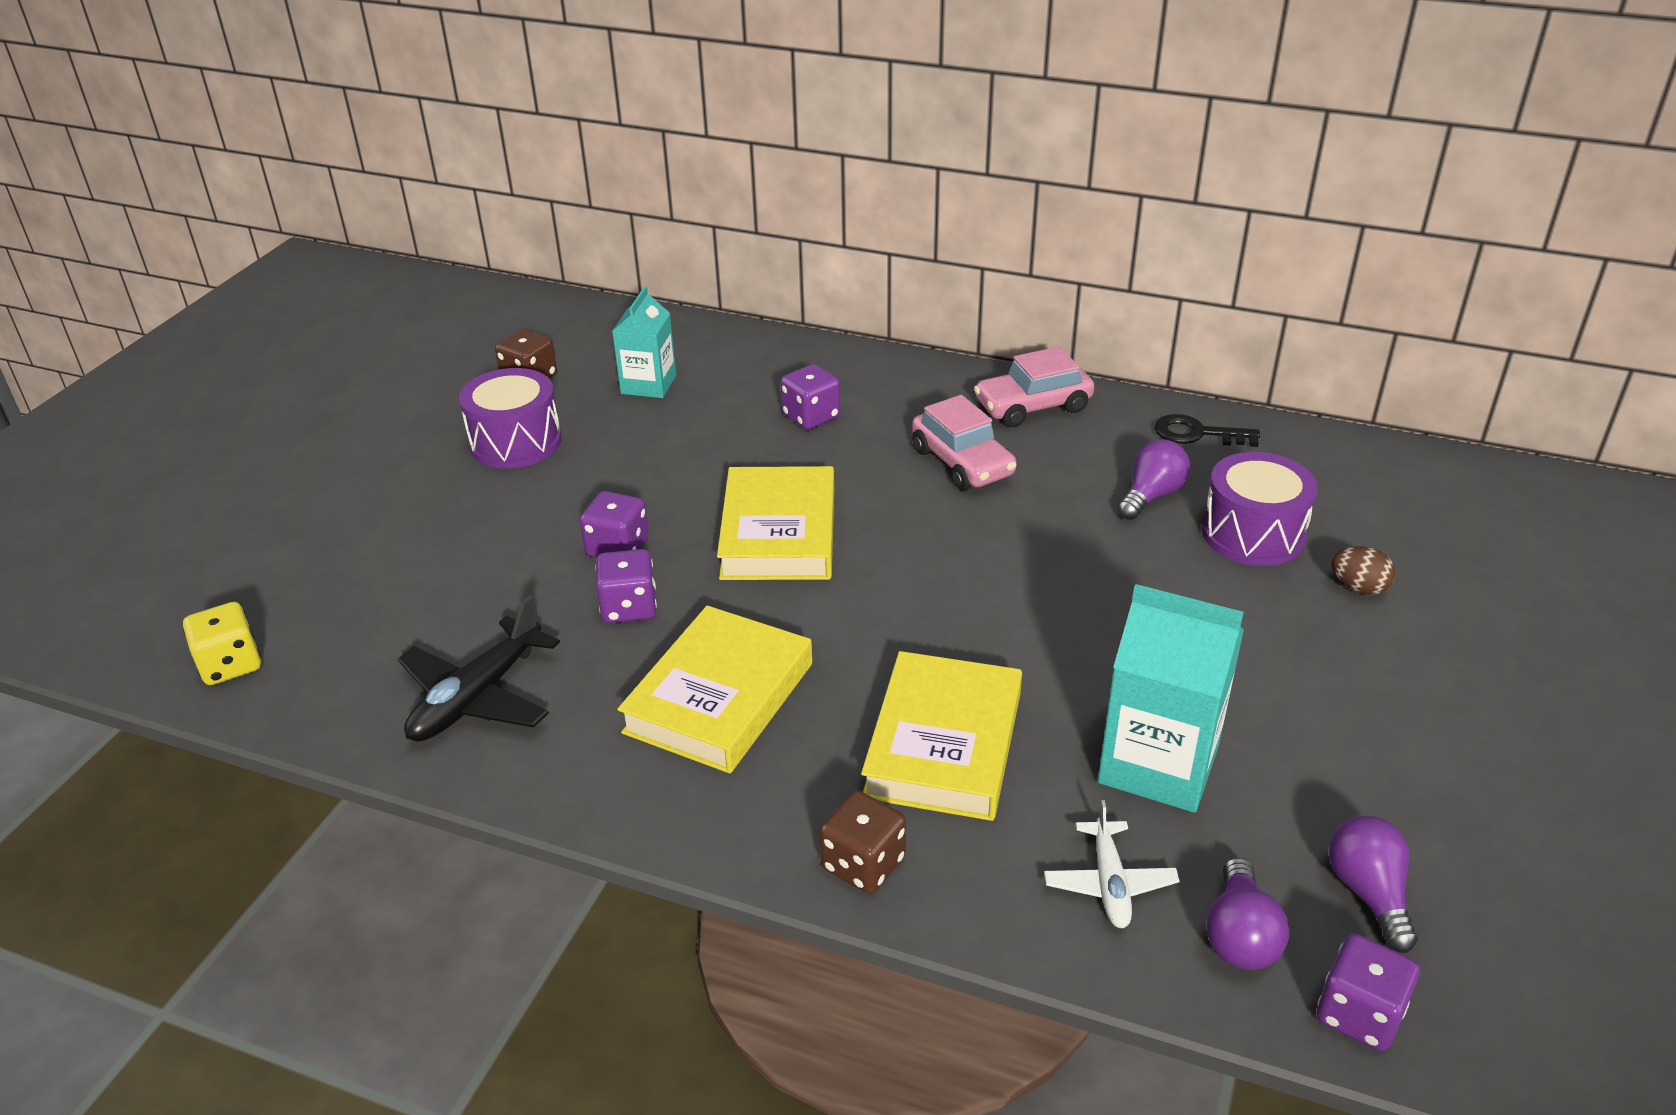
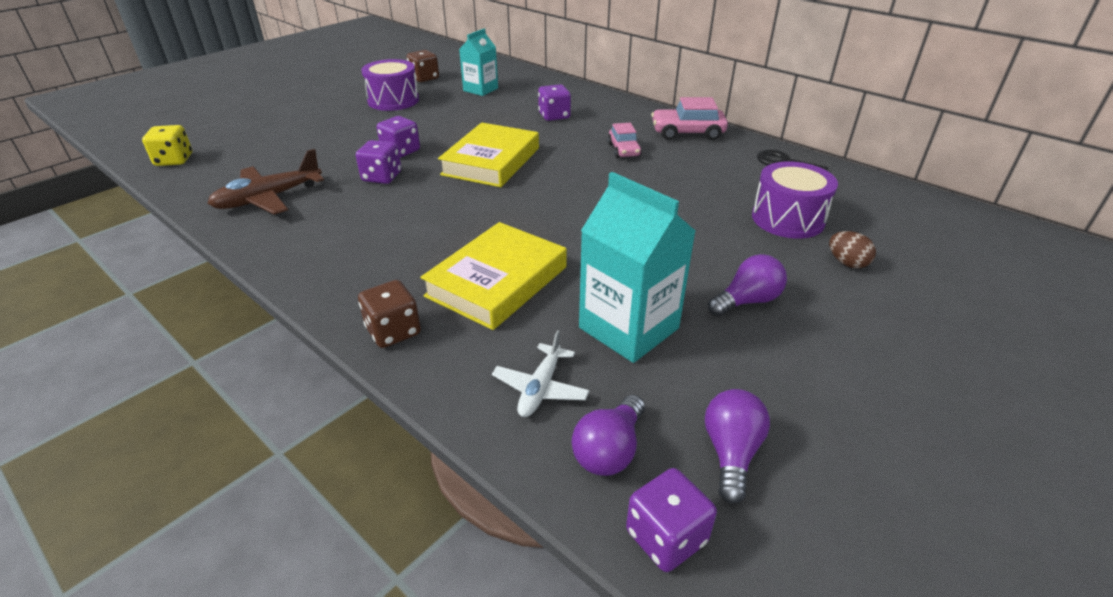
camera: 20 degrees right, 0 degrees up
(477, 697) = (268, 198): black plane -> brown plane
(719, 698) = (389, 227): yellow book -> none
(962, 463) = (623, 150): pink car -> pink car, size x0.66
(1151, 495) = (731, 187): purple light bulb -> purple light bulb (747, 301)

